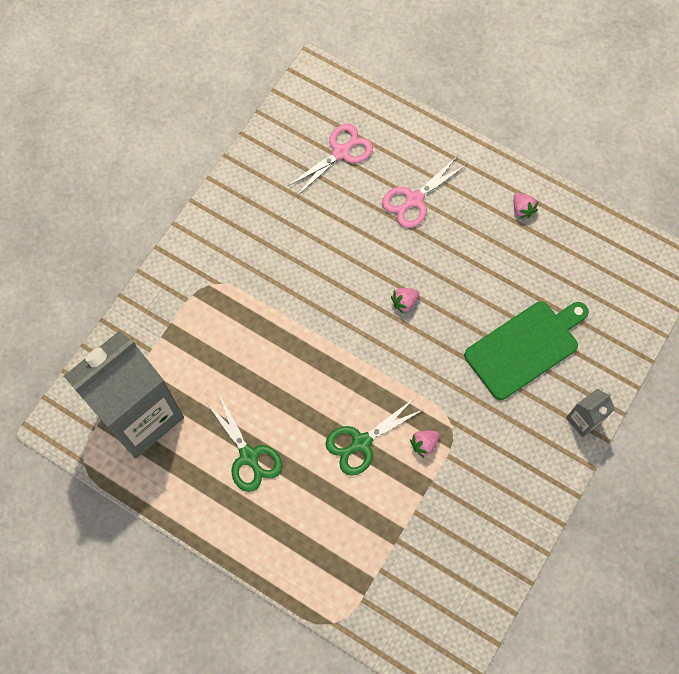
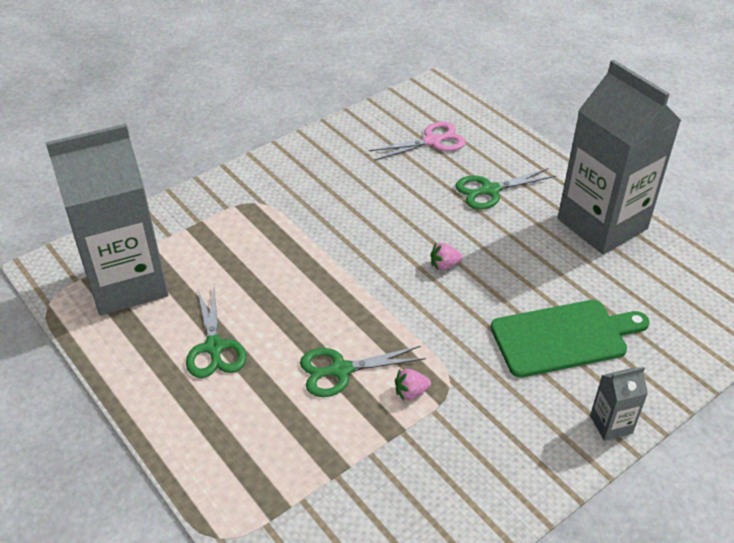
camera: 20 degrees right, 25 degrees down
(414, 200) = (489, 190): pink scissors -> green scissors
(522, 209) = (602, 224): pink strawberry -> grey carton

